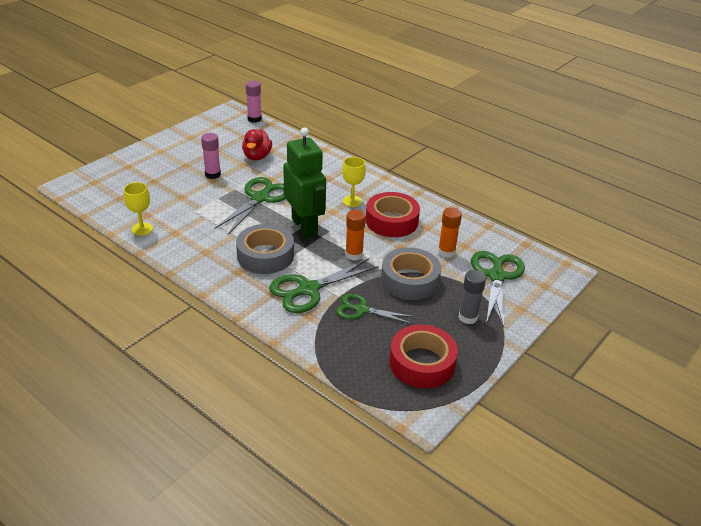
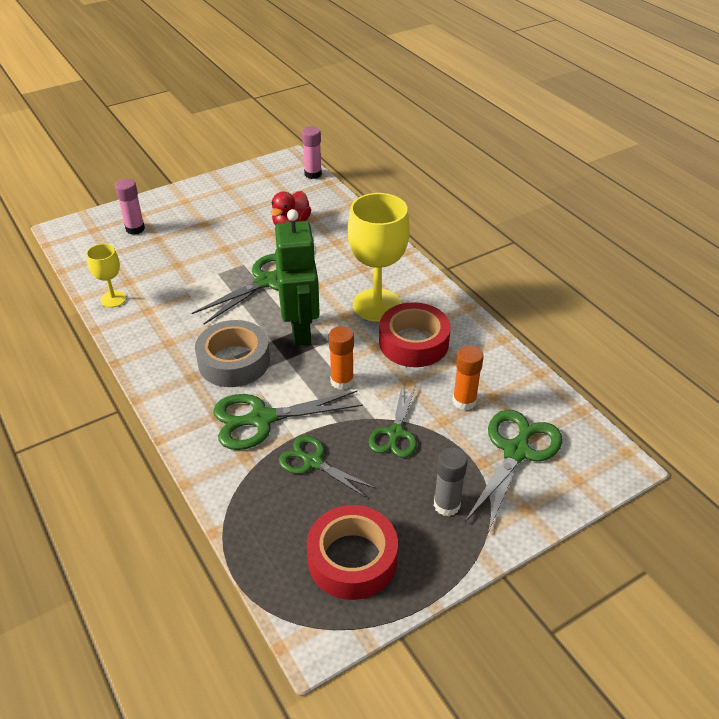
camera: 20 degrees right, 5 degrees up
(213, 174) = (227, 241): pink glue stick -> pink glue stick (135, 229)
(352, 201) = (377, 305): yellow goblet -> yellow goblet, size x1.94
(409, 280) = (395, 433): grey tape -> green scissors

